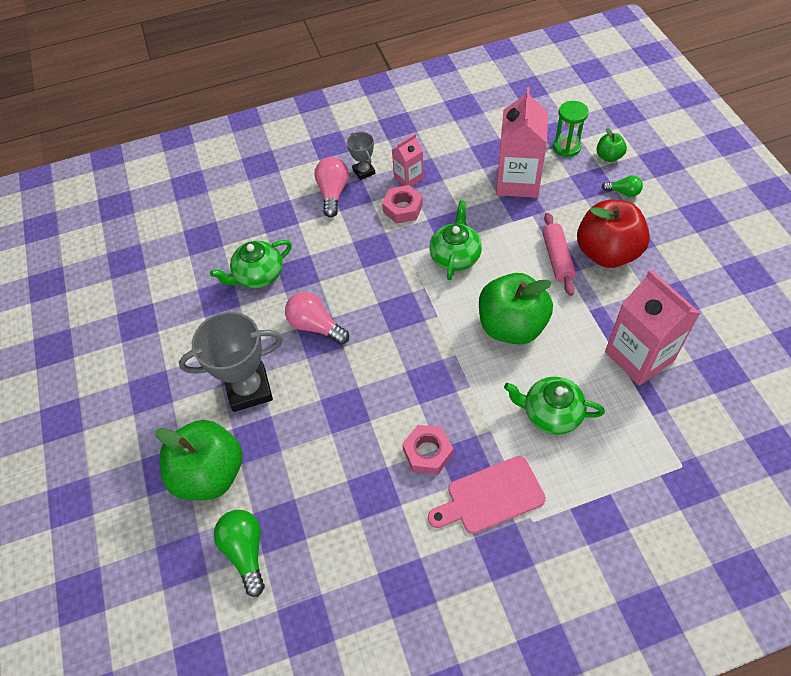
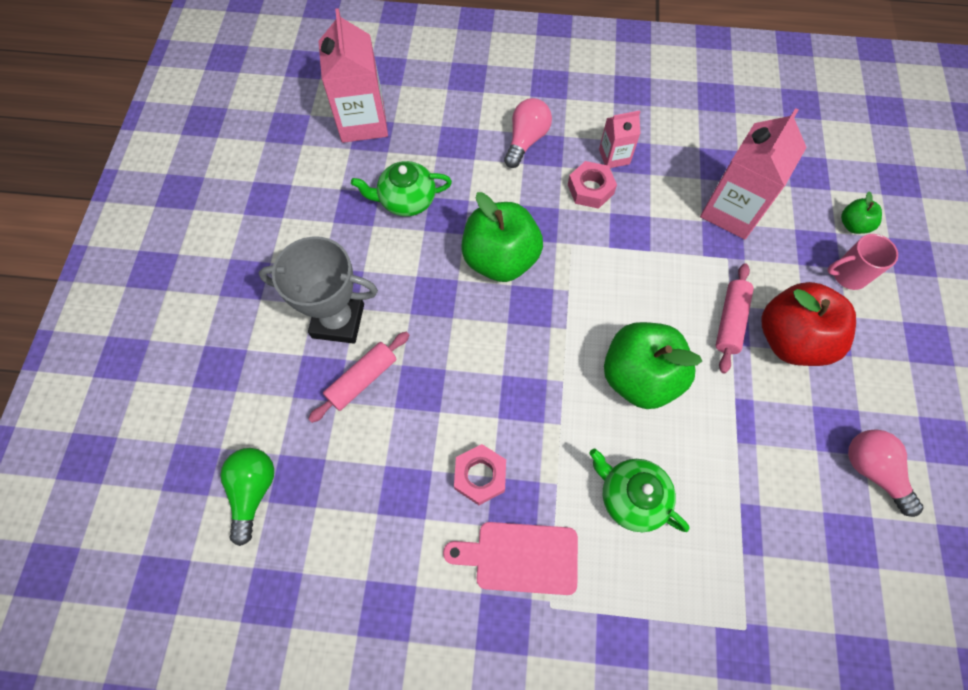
camera: 20 degrees right, 10 degrees up
(210, 474) = (259, 393): green apple -> green apple (500, 259)
(293, 425) = (362, 380): none -> pink rolling pin
(315, 326) = (436, 282): pink light bulb -> pink light bulb (872, 471)
(364, 171) = (570, 129): grey trophy -> none
(455, 256) = (619, 269): green teapot -> none
(566, 147) = (809, 193): green hourglass -> none
(623, 192) = (848, 275): green light bulb -> pink mug
(639, 356) = (763, 478): pink carton -> pink carton (363, 122)

